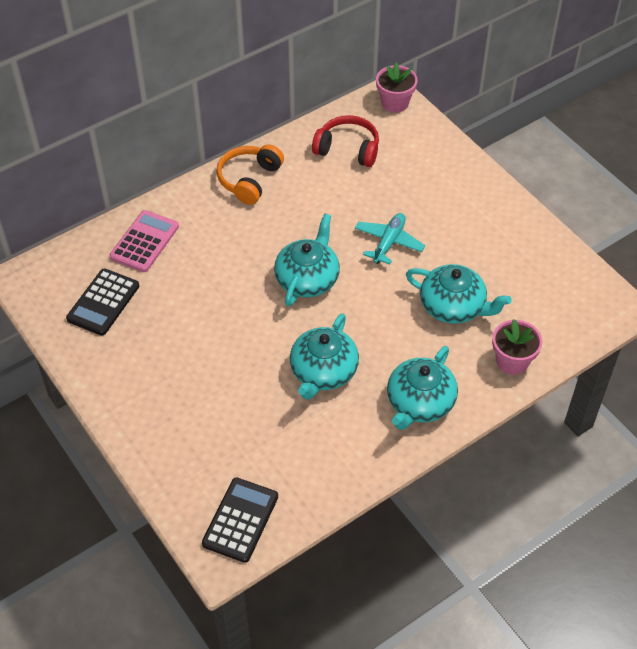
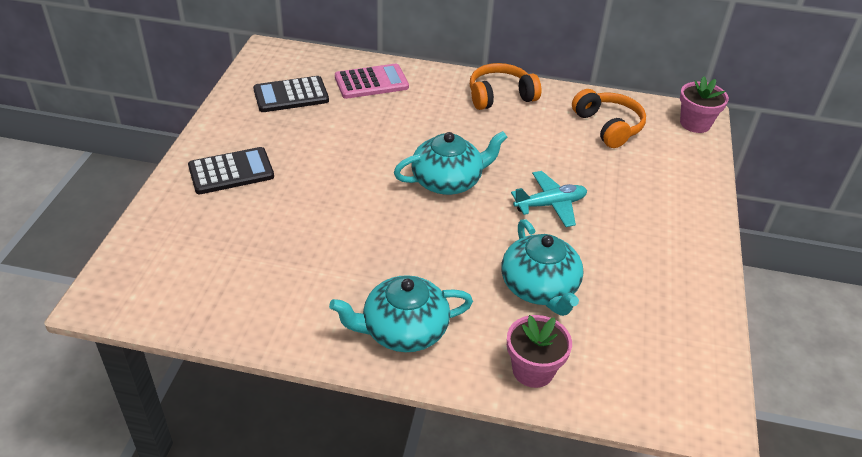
camera: 45 degrees right, 10 degrees down
(240, 520) = (152, 287): black calculator -> black calculator (231, 172)
(323, 372) = (363, 246): turquoise teapot -> none
(348, 149) = (608, 126): red headphones -> orange headphones

